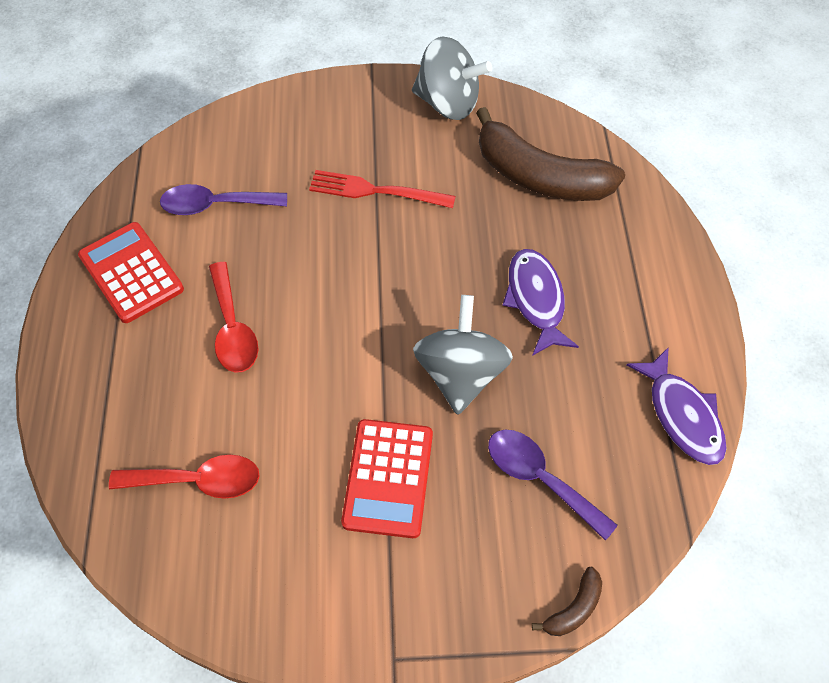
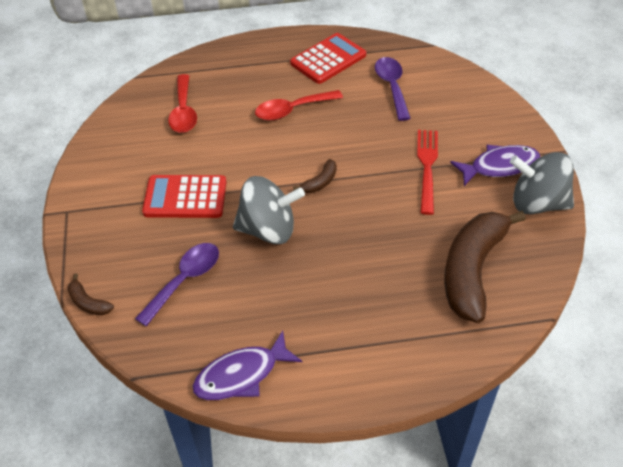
camera: 85 degrees right, 10 degrees down
(384, 307) = (320, 182): none -> brown banana
(448, 103) = (537, 203): grey spinning top -> grey spinning top turned 90 degrees clockwise
(536, 299) = (341, 272): purple fish -> purple fish (499, 166)

